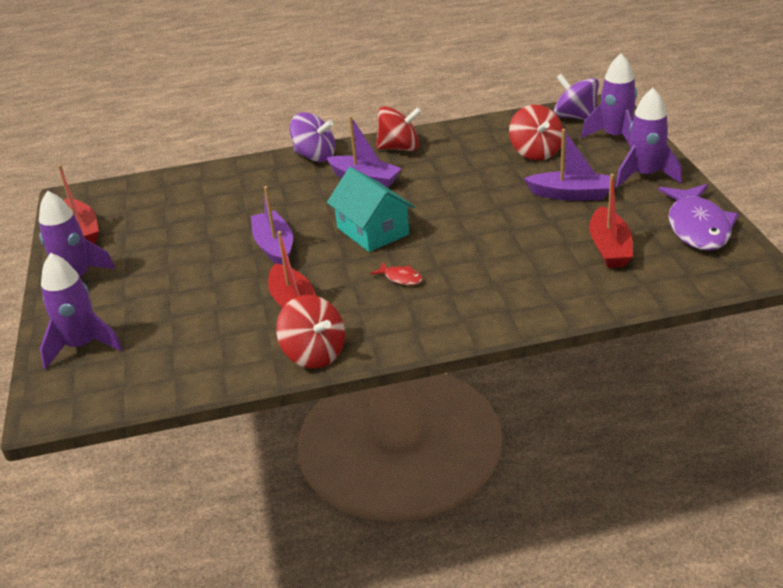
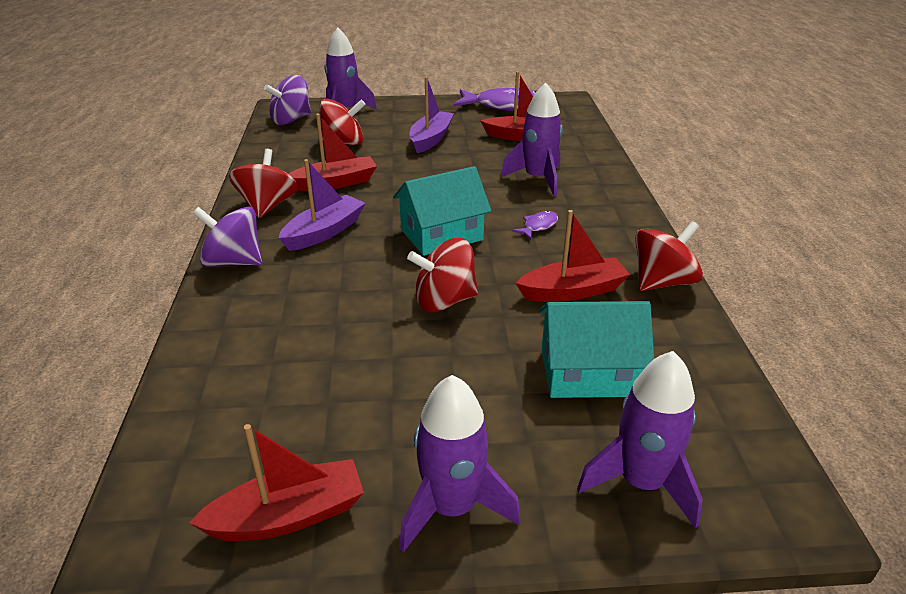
camera: 85 degrees left, 0 degrees up
(189, 319) = (588, 373): none -> turquoise house
(274, 247) = (444, 301): purple boat -> red spinning top
(315, 156) = (233, 262): purple spinning top -> purple spinning top turned 105 degrees counterclockwise
(401, 278) = (538, 226): red fish -> purple fish
(450, 166) = (335, 183): none -> red boat
(645, 176) = (419, 111): purple rocket -> purple rocket (538, 179)

